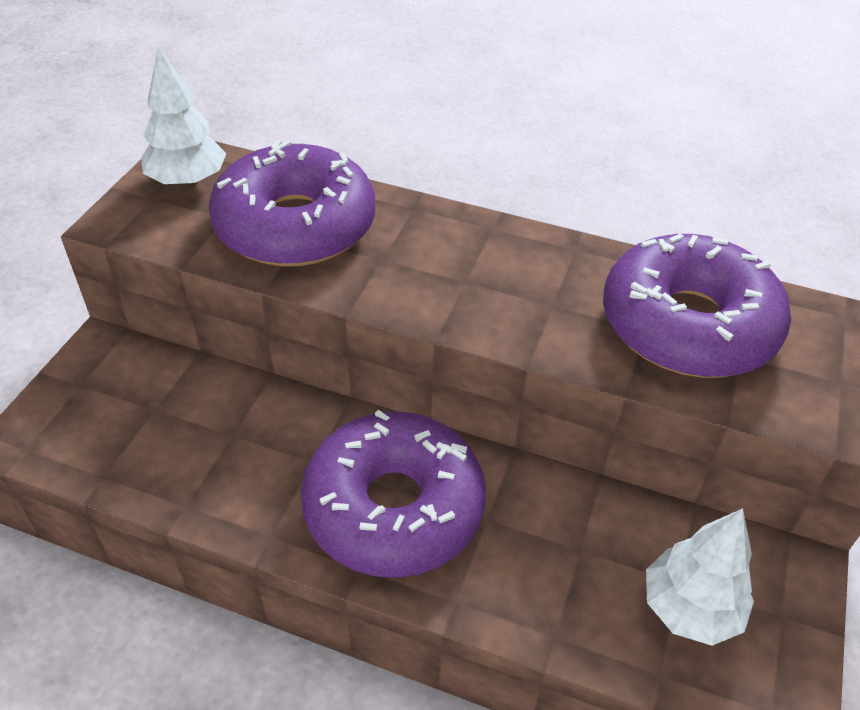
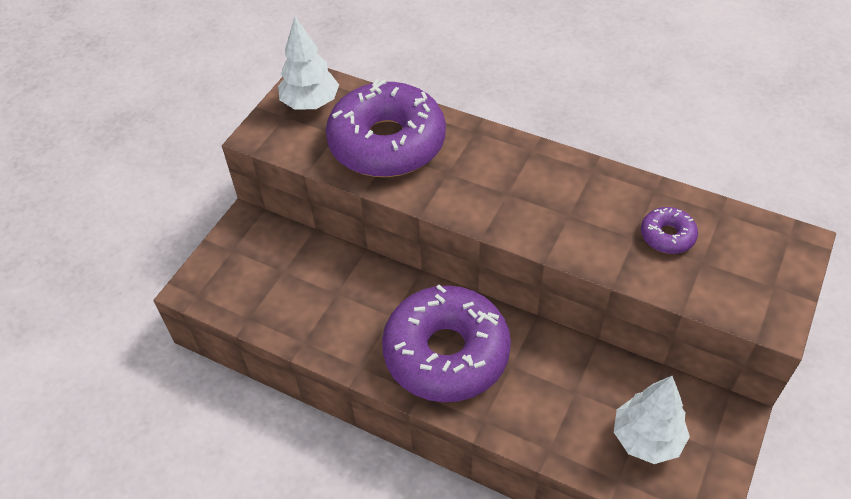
camera: 10 degrees right, 5 degrees up
(688, 325) = (667, 236): purple donut -> purple donut, size x0.42

